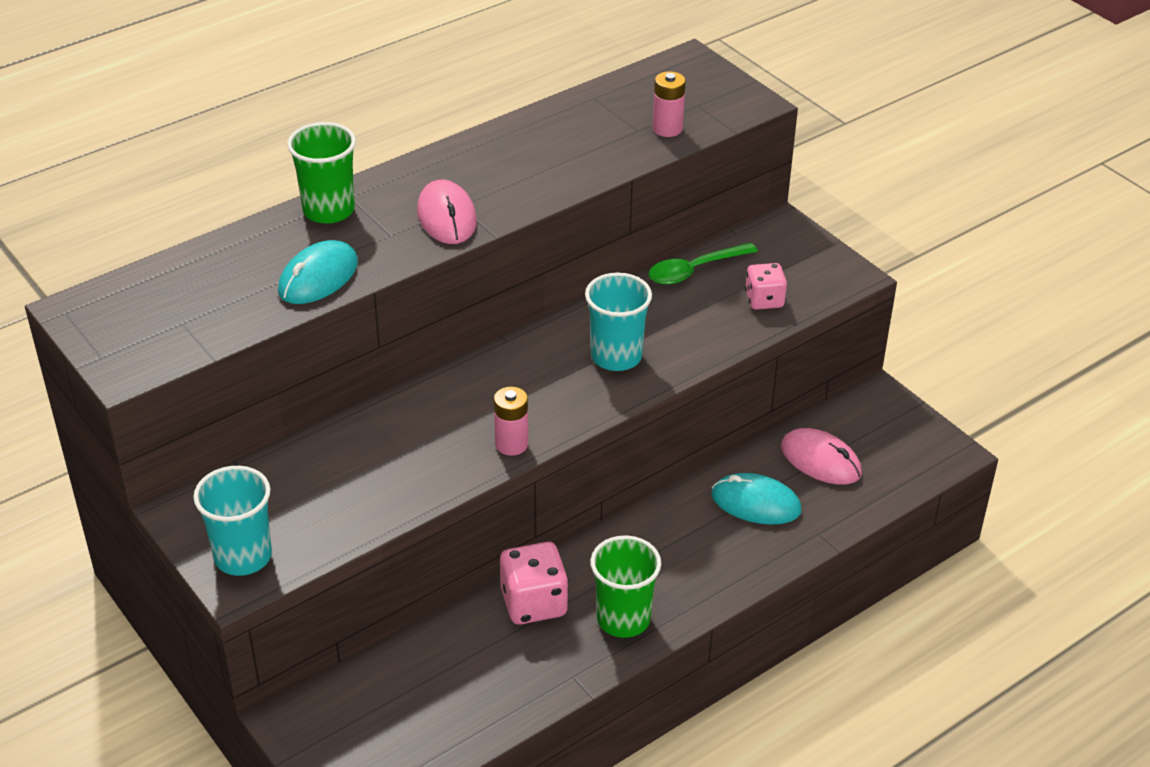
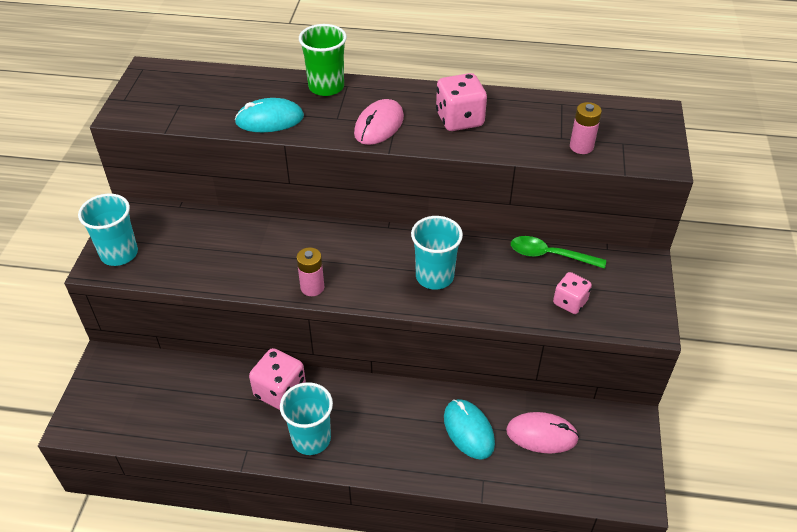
camera: 45 degrees right, 5 degrees up
(519, 166) = (459, 119): none -> pink dice
(623, 619) = (311, 439): green cup -> turquoise cup
(820, 460) = (541, 434): pink mouse -> pink mouse turned 75 degrees counterclockwise

